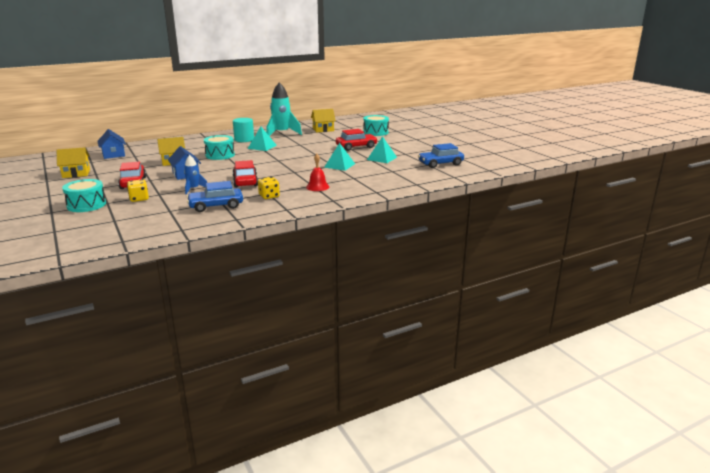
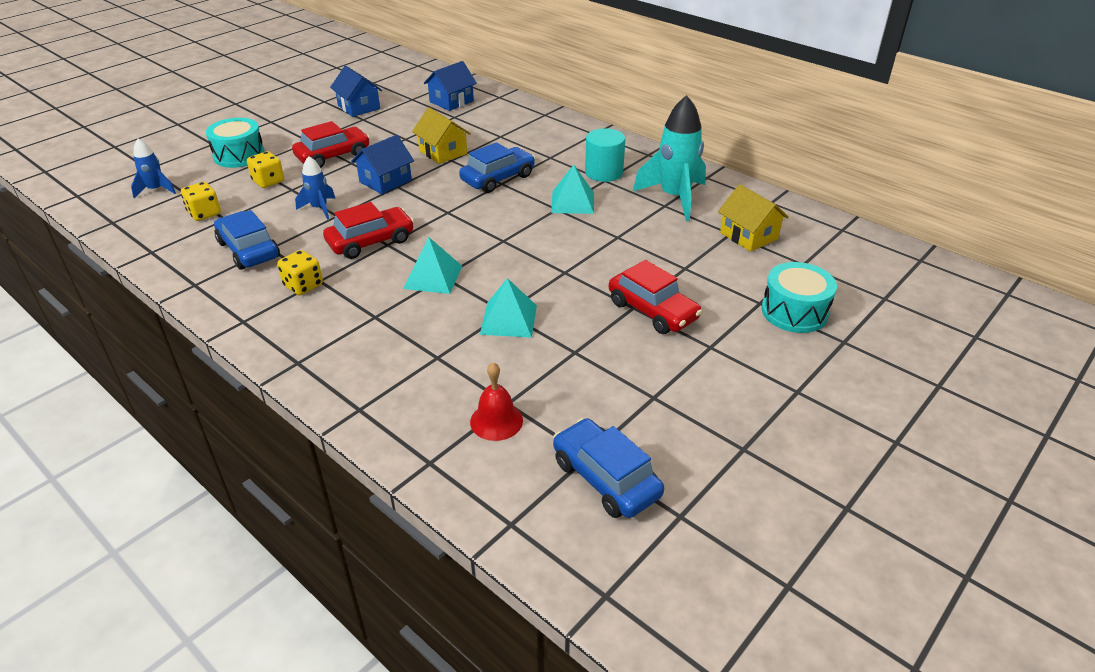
camera: 70 degrees right, 15 degrees up
(76, 173) = (359, 107): yellow house -> blue house
(96, 228) = (156, 190): none -> blue rocket
(154, 215) = (204, 213): none -> yellow dice
(220, 155) = (498, 178): turquoise drum -> blue car
(317, 187) = (367, 325): red bell -> red bell (496, 421)
(382, 158) = (592, 367): turquoise pyramid -> turquoise pyramid (433, 277)

